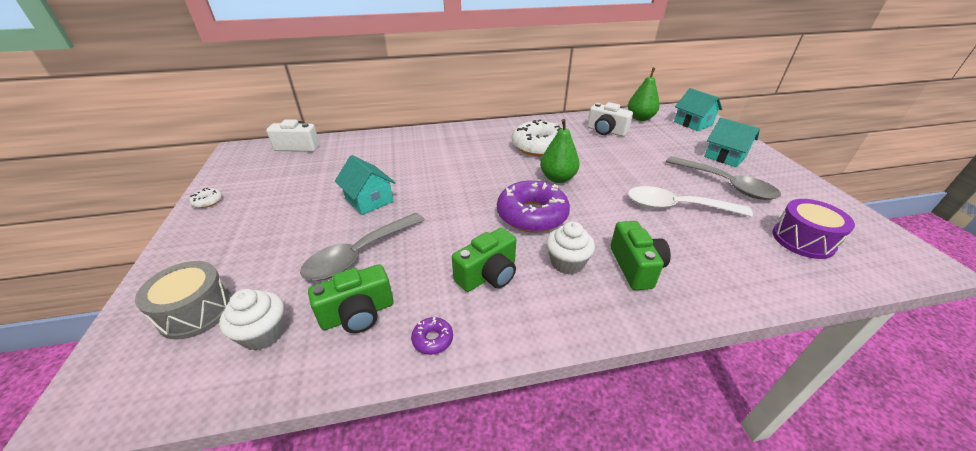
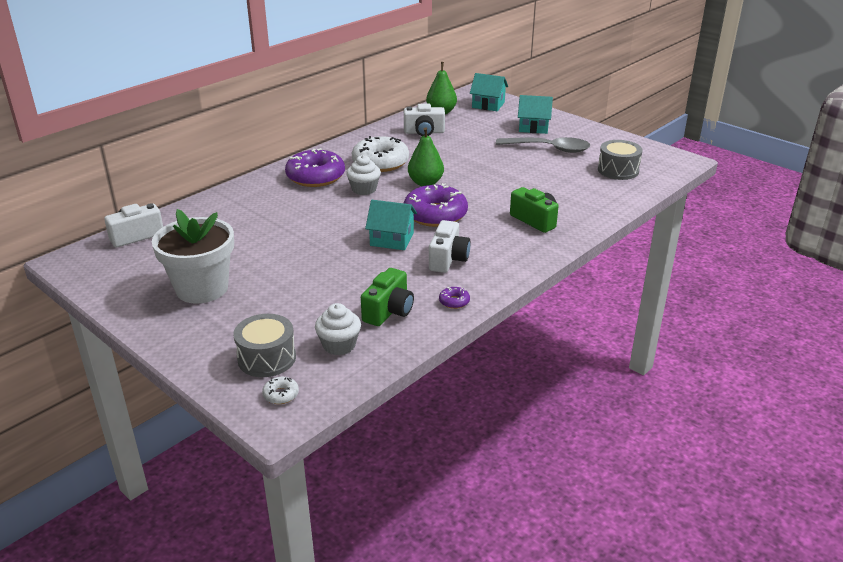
camera: 35 degrees left, 5 degrees down
(208, 201) = (128, 306): white donut -> white donut (281, 394)
(267, 208) = (202, 288): none -> white flower pot
(359, 254) = (338, 284): grey spoon -> none
(369, 200) = (288, 250): turquoise house -> turquoise house (392, 239)
(473, 142) = (315, 177): none -> purple donut
(488, 275) = (448, 259): green camera -> white camera
(567, 263) = (491, 234): white cupcake -> white cupcake (364, 189)
(676, 207) = (529, 175): white spoon -> none
(803, 240) = (618, 170): purple drum -> grey drum

